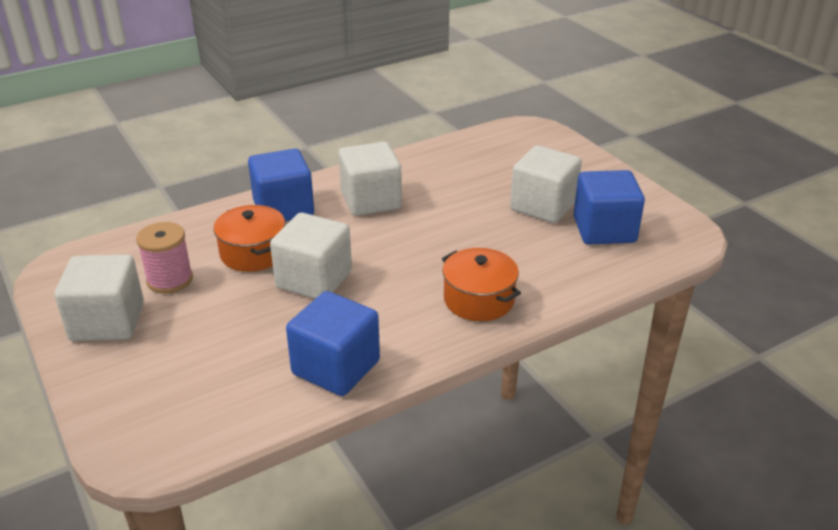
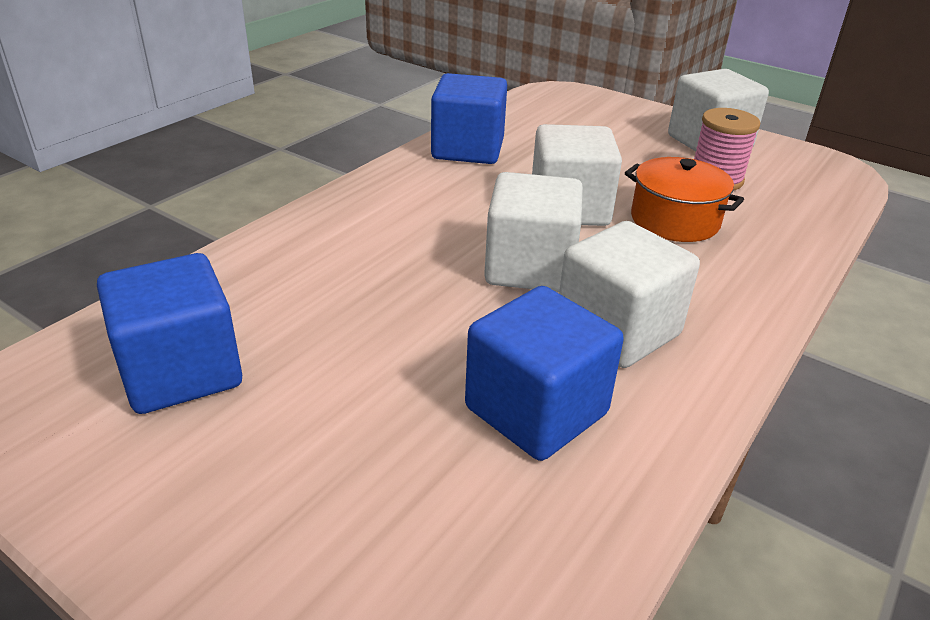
camera: 155 degrees right, 0 degrees up
(283, 208) = (724, 284): blue cube -> blue cube (536, 411)
(479, 300) = (358, 226): orange pot -> none
(543, 206) = (306, 398): white cube -> white cube (530, 268)

